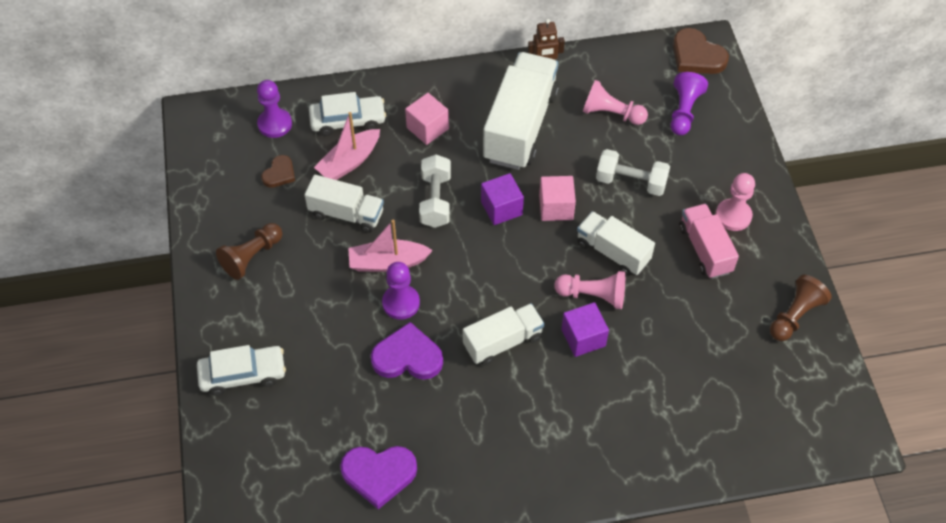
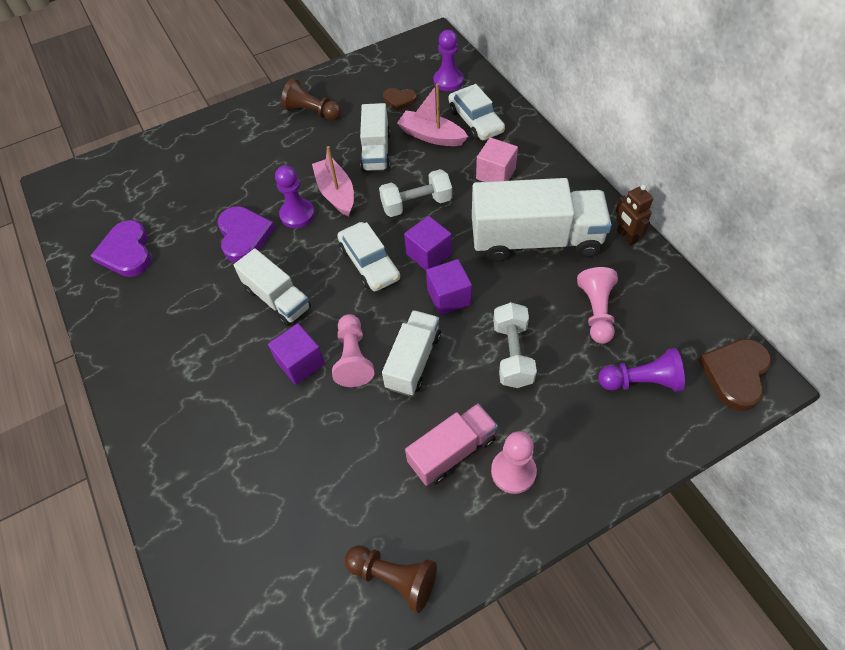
camera: 75 degrees right, 0 degrees up
(243, 374) = (203, 143): white car -> white car (369, 263)
(556, 207) = (449, 297): pink cube -> purple cube

